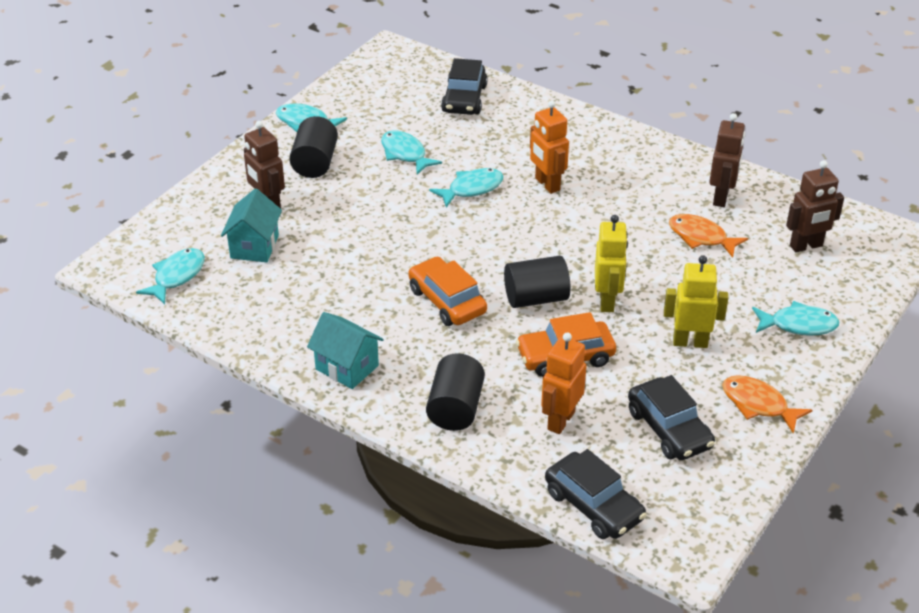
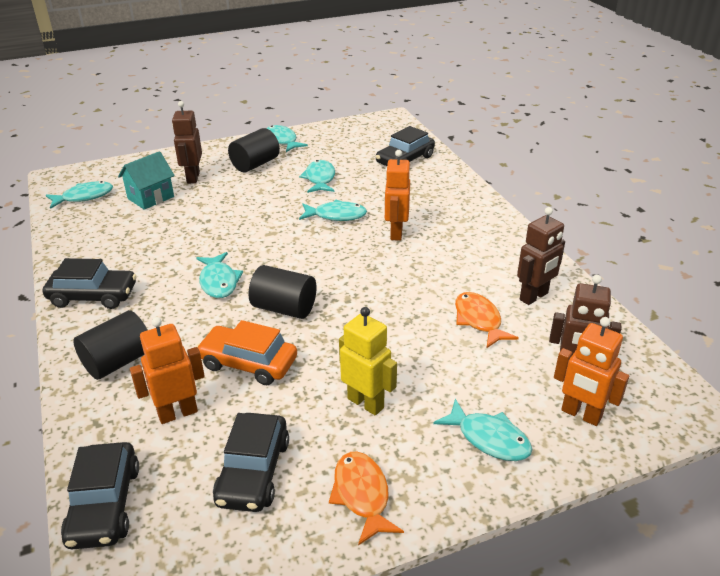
camera: 35 degrees right, 5 degrees down
(347, 367) = (93, 296): turquoise house -> black car
(447, 301) = (219, 282): orange car -> turquoise fish
(607, 301) = (336, 336): yellow robot -> none
(840, 278) = (581, 414): none -> orange robot

